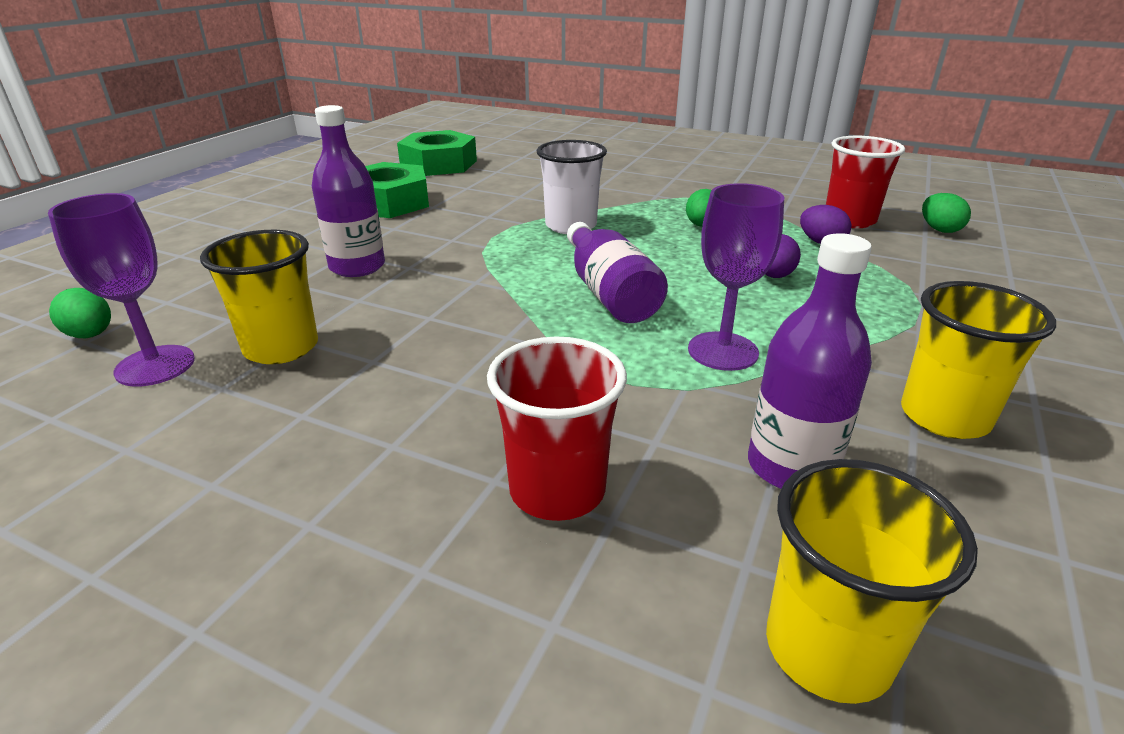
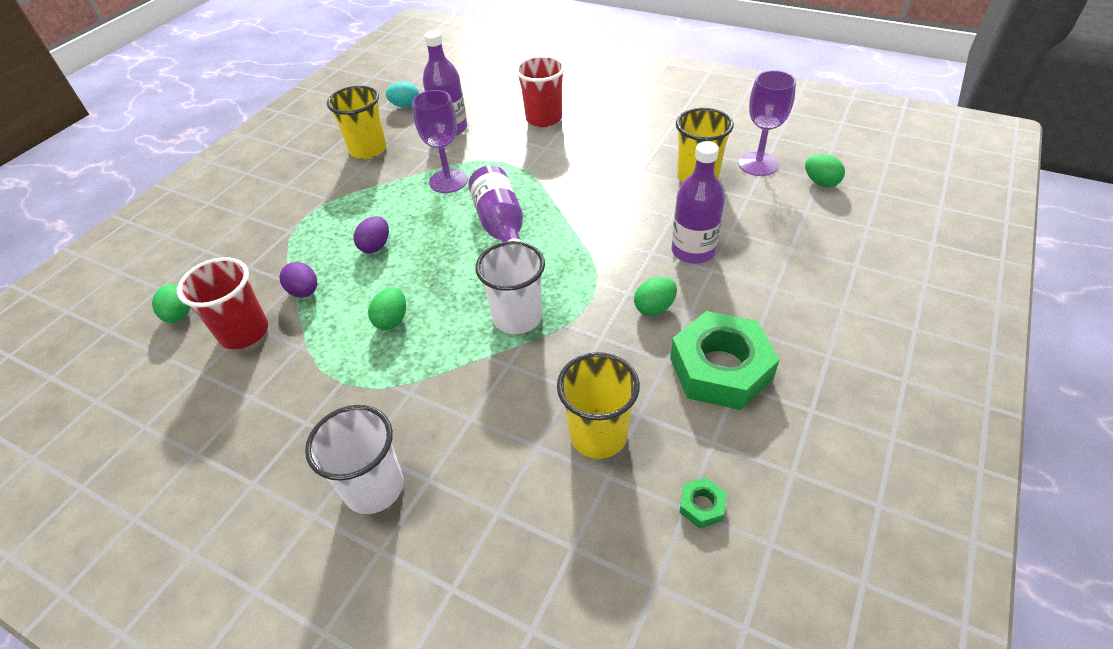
camera: 175 degrees left, 15 degrees up
(428, 230) = (654, 308): none -> green egg
(439, 164) = (701, 506): green nut -> green nut, size x0.40
(657, 168) = (374, 487): none -> white cup
(828, 649) = (471, 87): yellow cup -> yellow cup (598, 435)
(987, 557) = (405, 106): none -> turquoise egg

